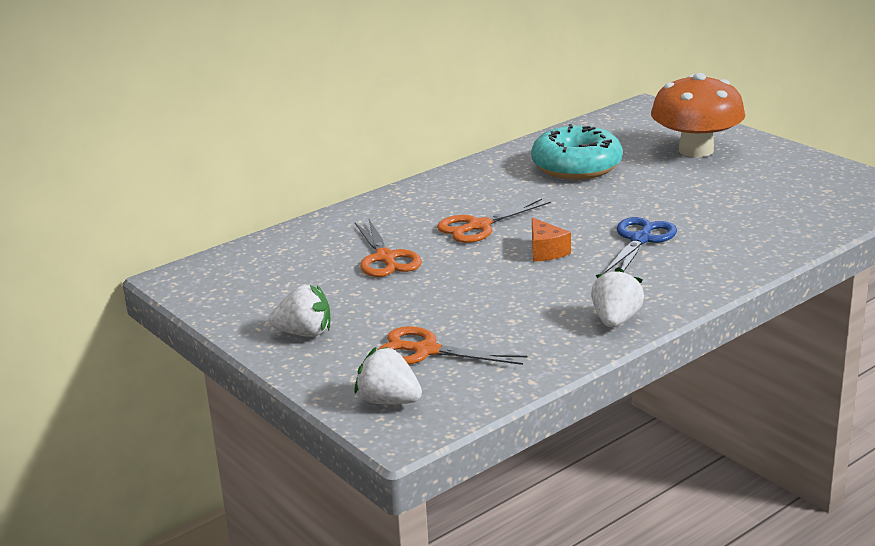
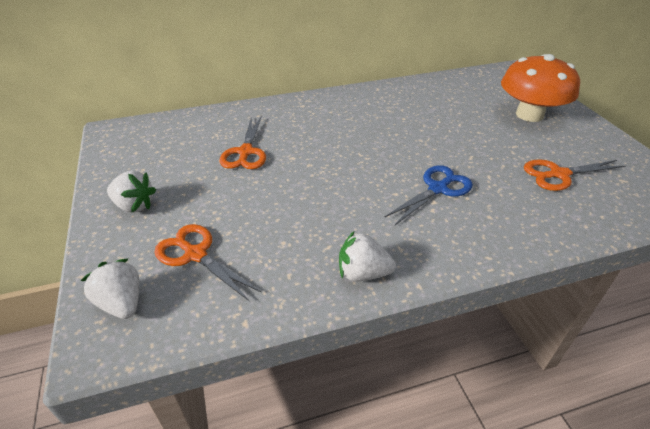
camera: 20 degrees right, 15 degrees up
(478, 226) = (328, 141): orange scissors -> orange scissors (559, 174)
(546, 251) = (358, 179): orange cheese -> none
(576, 166) = (432, 108): turquoise donut -> none
(616, 320) = (362, 273): white strawberry -> white strawberry turned 120 degrees counterclockwise

